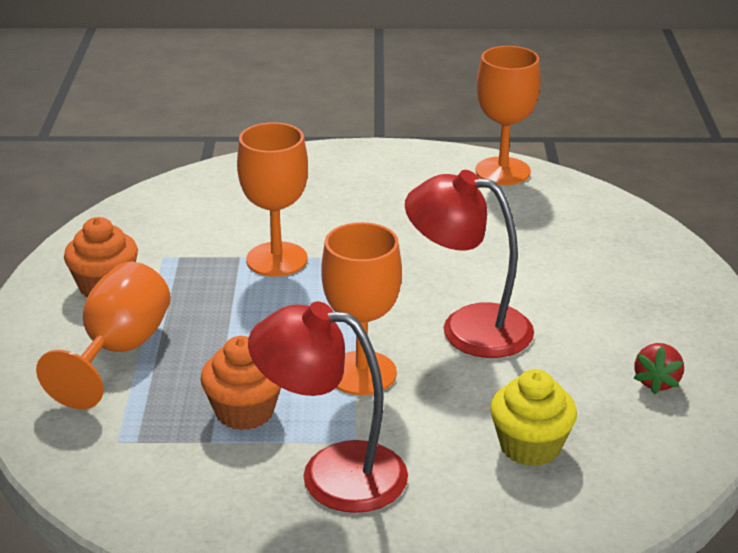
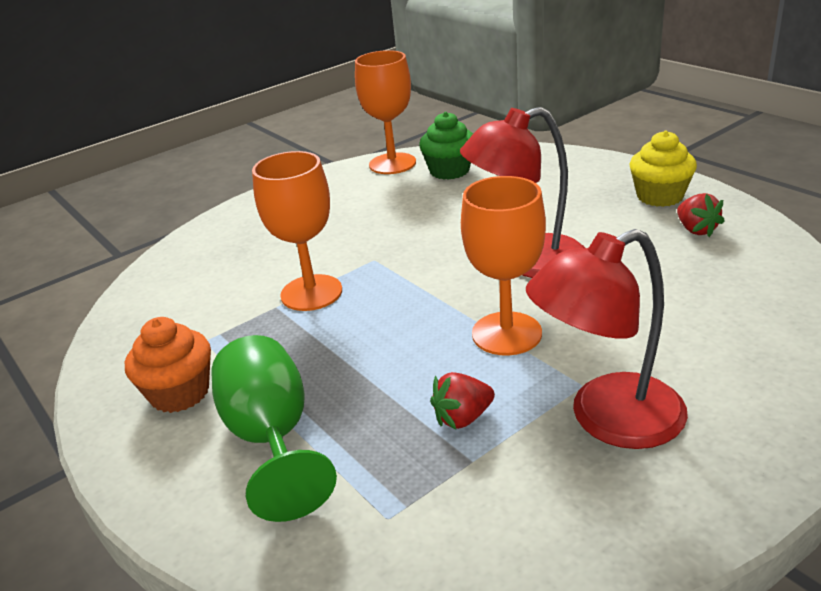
camera: 35 degrees left, 0 degrees up
(119, 351) = (272, 439): orange goblet -> green goblet
(244, 411) = (462, 418): orange cupcake -> red strawberry
(530, 446) = (699, 312): yellow cupcake -> yellow cupcake (660, 196)
(540, 205) = (449, 171): none -> green cupcake

